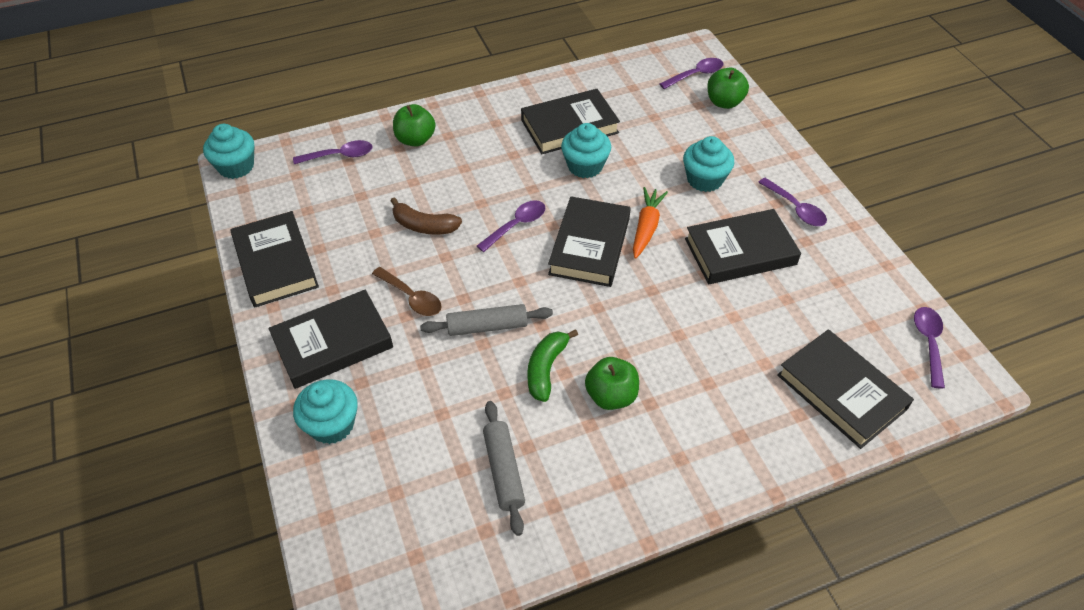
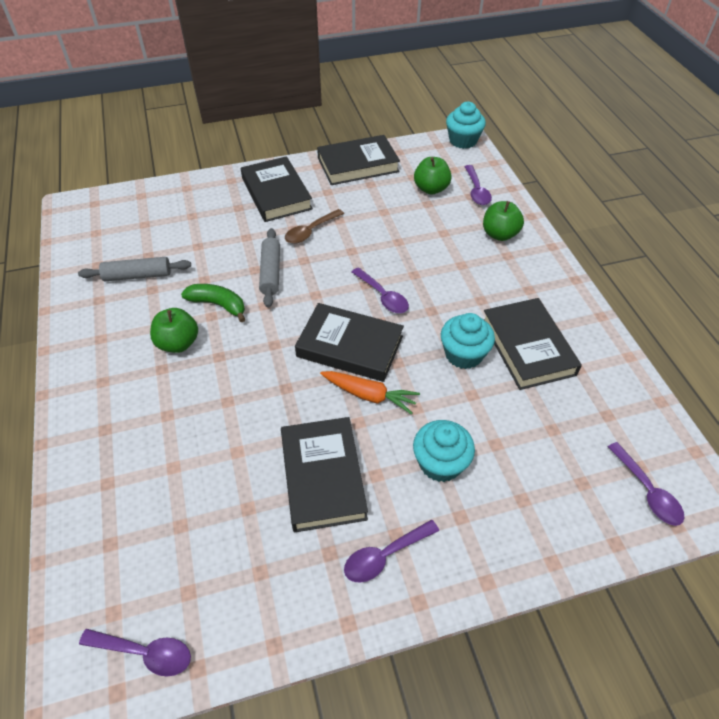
camera: 95 degrees right, 0 degrees up
(332, 424) = (208, 195): turquoise cupcake -> none
(424, 226) = (388, 239): brown banana -> none
(724, 102) = (591, 515): green apple -> green apple (431, 189)
(841, 392) = (117, 529): black book -> none

